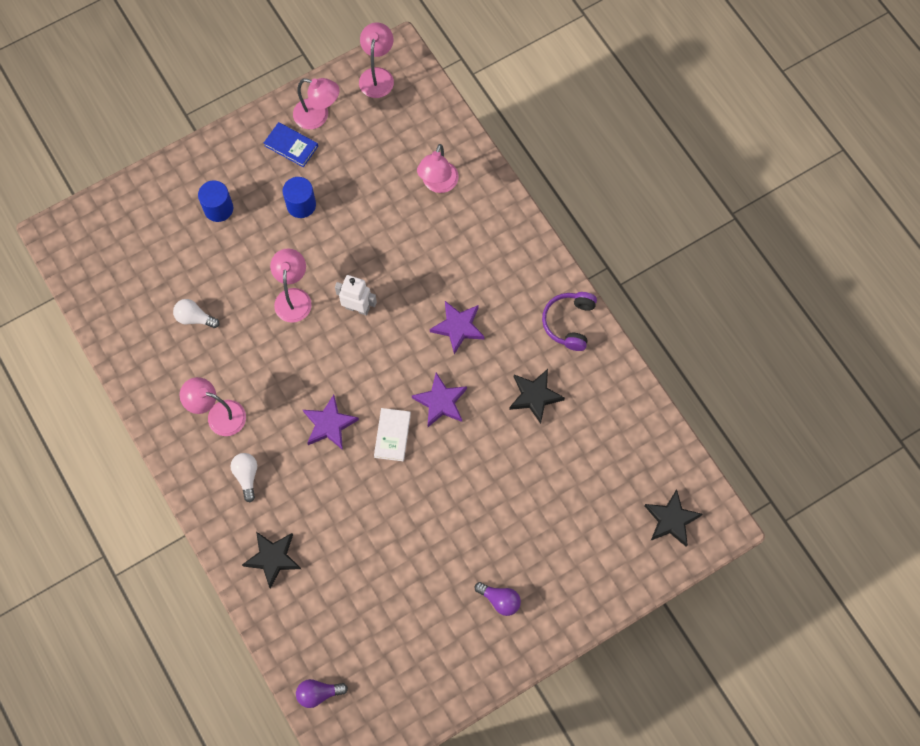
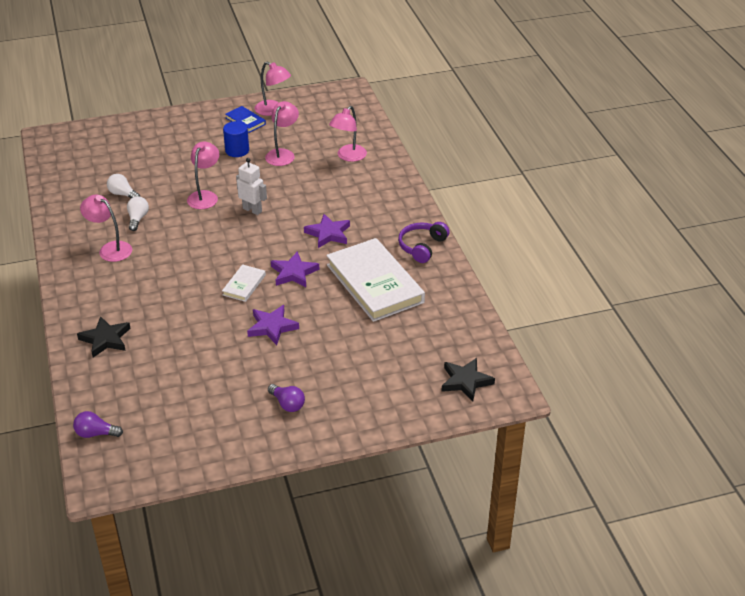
camera: 15 degrees right, 30 degrees down
(218, 208) = (174, 143): blue cylinder -> none
(246, 476) = (112, 287): white light bulb -> white light bulb (138, 219)
(329, 424) = (195, 269): purple star -> purple star (272, 327)
(377, 76) = (328, 98): pink lamp -> pink lamp (283, 154)
(535, 396) = (375, 283): black star -> white book

